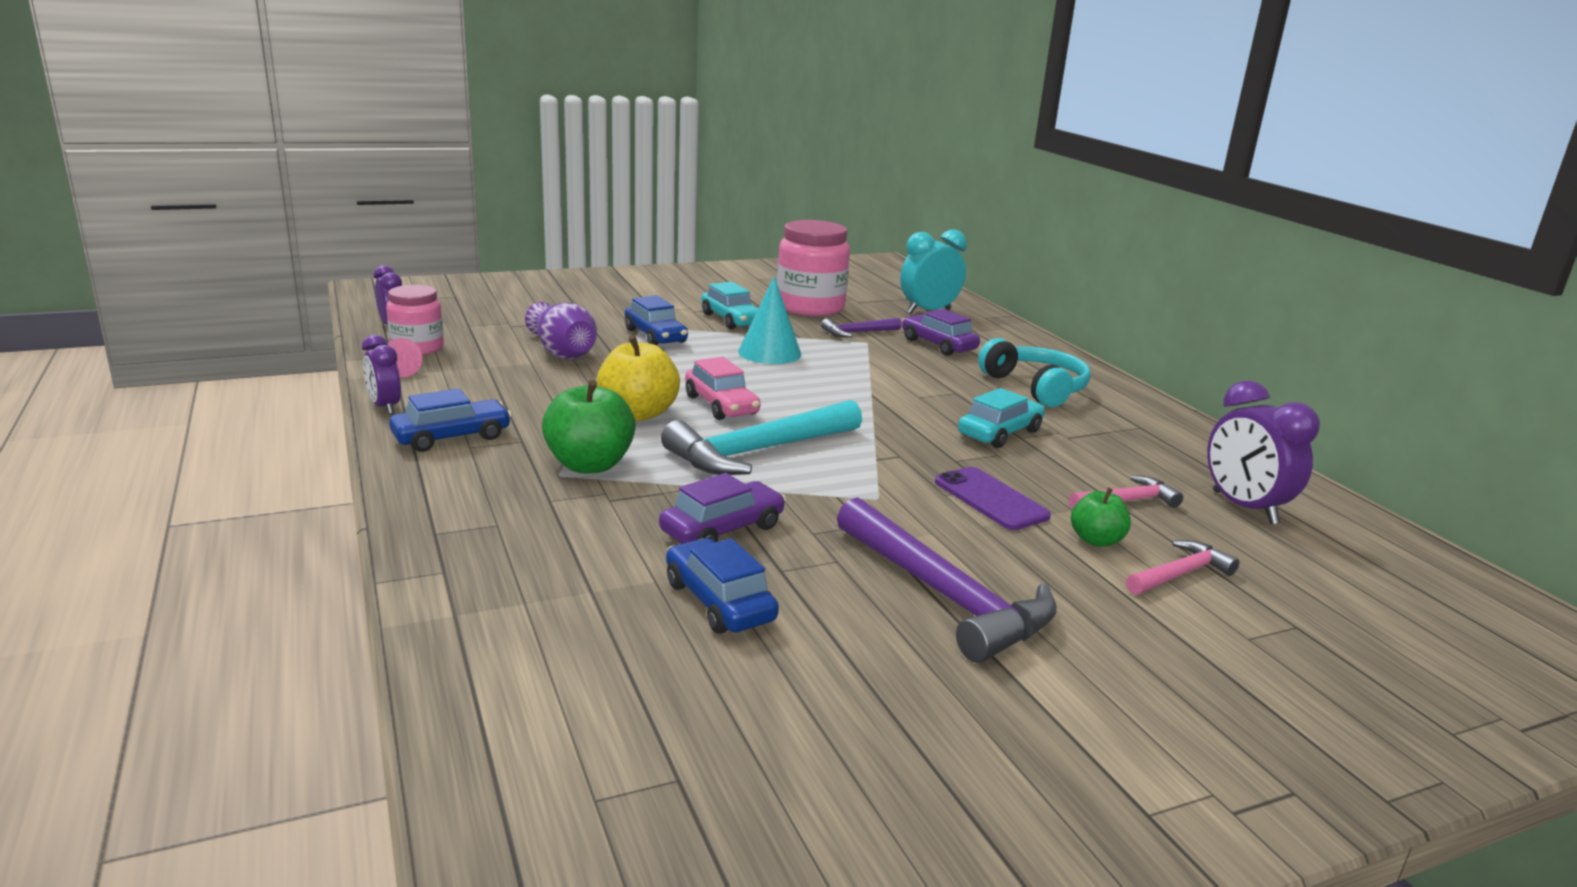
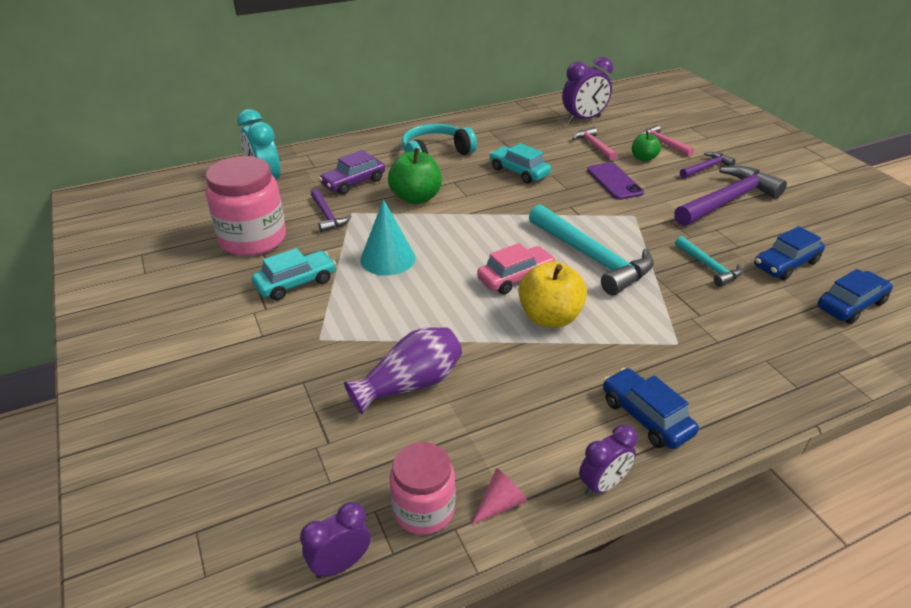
camera: 90 degrees left, 15 degrees up
(589, 465) = (654, 330): green apple -> green apple (416, 198)
(655, 336) = (352, 326): blue car -> blue car (850, 305)
(722, 529) = (709, 267): purple car -> turquoise hammer
(990, 499) = (614, 181): purple phone -> purple phone turned 75 degrees counterclockwise
(1083, 602) = (706, 168): none -> purple hammer

